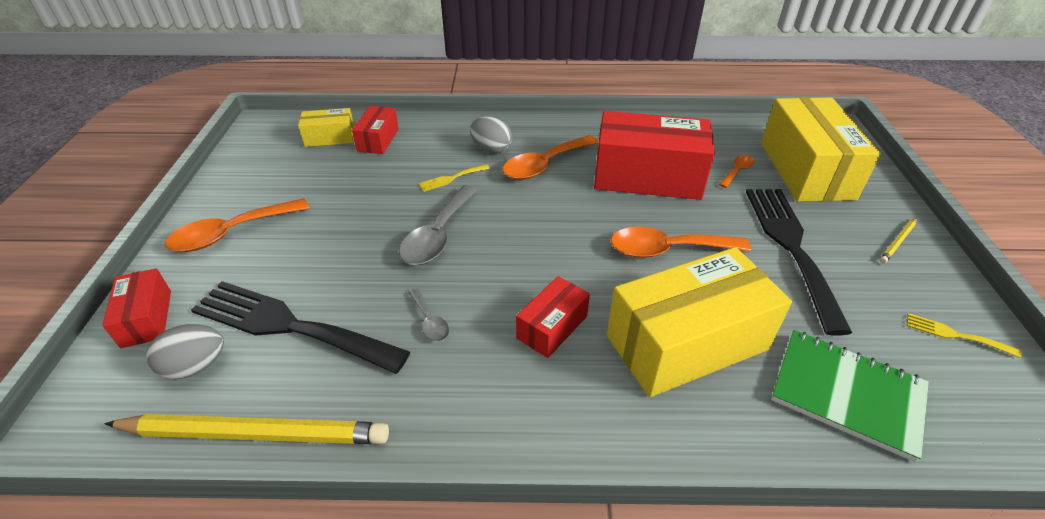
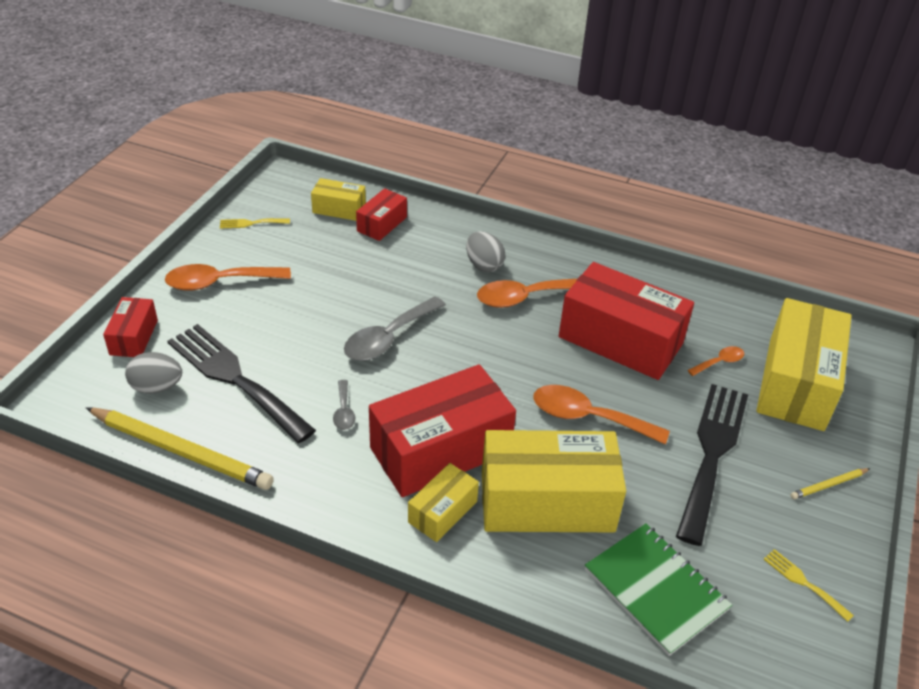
camera: 20 degrees right, 0 degrees up
(451, 178) = (429, 285): yellow fork -> yellow fork (251, 223)
(552, 327) = (440, 450): red box -> red box, size x2.02
(593, 392) = (442, 512): none -> yellow box

